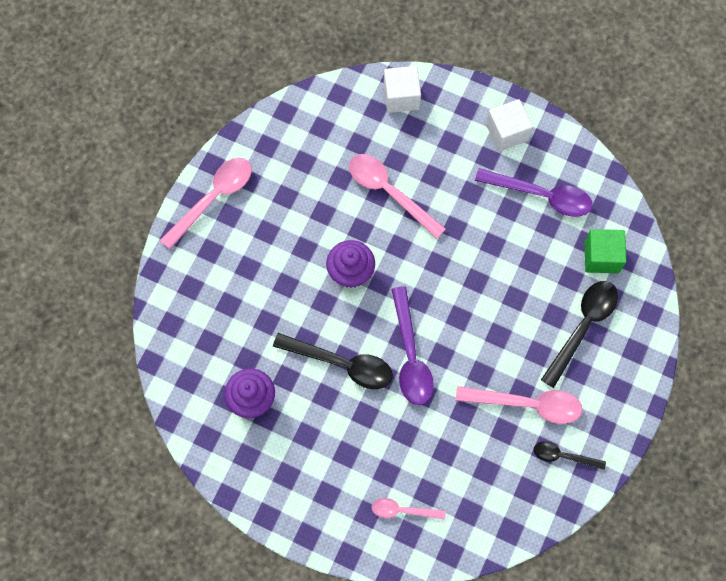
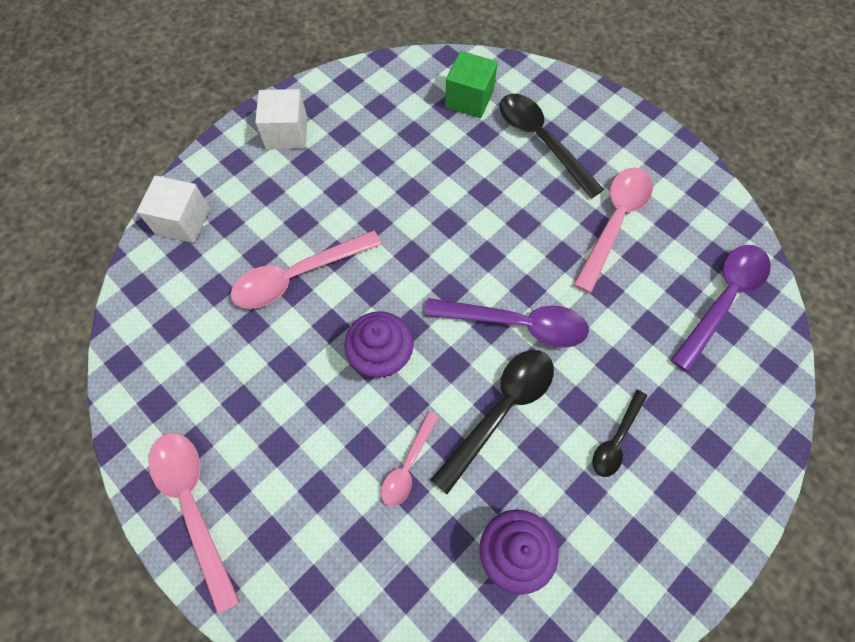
camera: 70 degrees left, 5 degrees down
(403, 510) = (715, 402): pink spoon -> pink spoon (408, 465)
(541, 195) = (376, 127): purple spoon -> purple spoon (723, 300)
(563, 456) = (684, 208): black spoon -> black spoon (616, 439)

